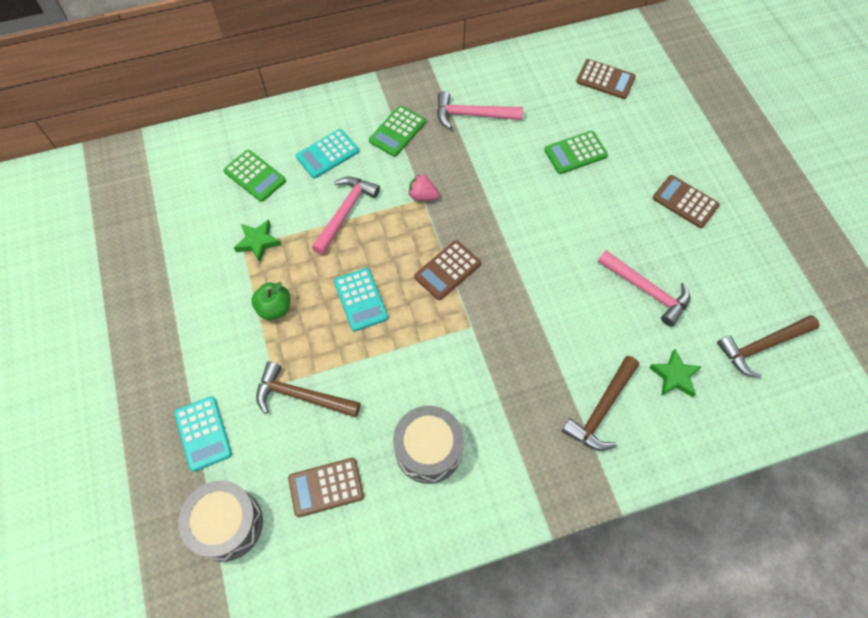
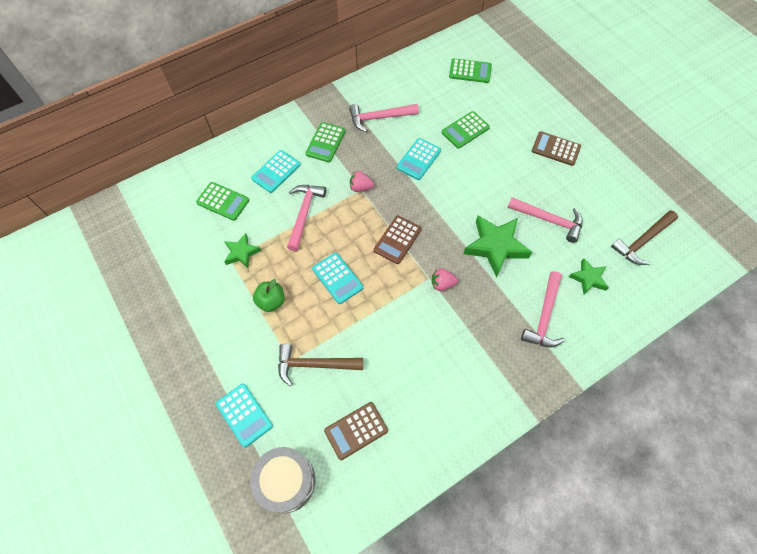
camera: 15 degrees left, 0 degrees up
(428, 449) = (426, 380): grey drum -> none
(485, 337) = (442, 284): none -> pink strawberry
(505, 177) = (418, 159): none -> turquoise calculator
(567, 307) = (495, 246): none -> green star
(602, 409) = (544, 316): brown hammer -> pink hammer
(605, 79) = (470, 71): brown calculator -> green calculator

